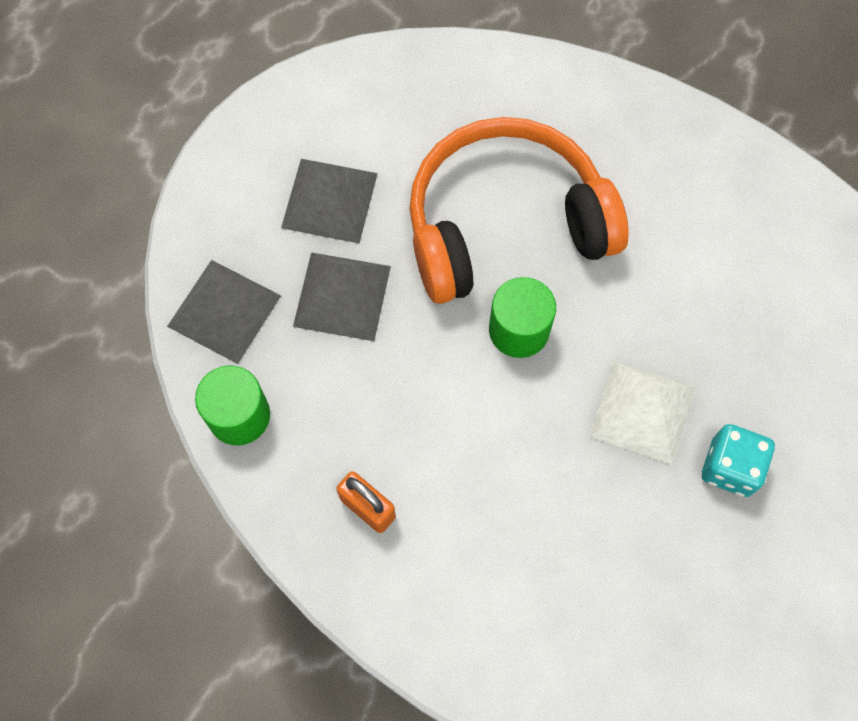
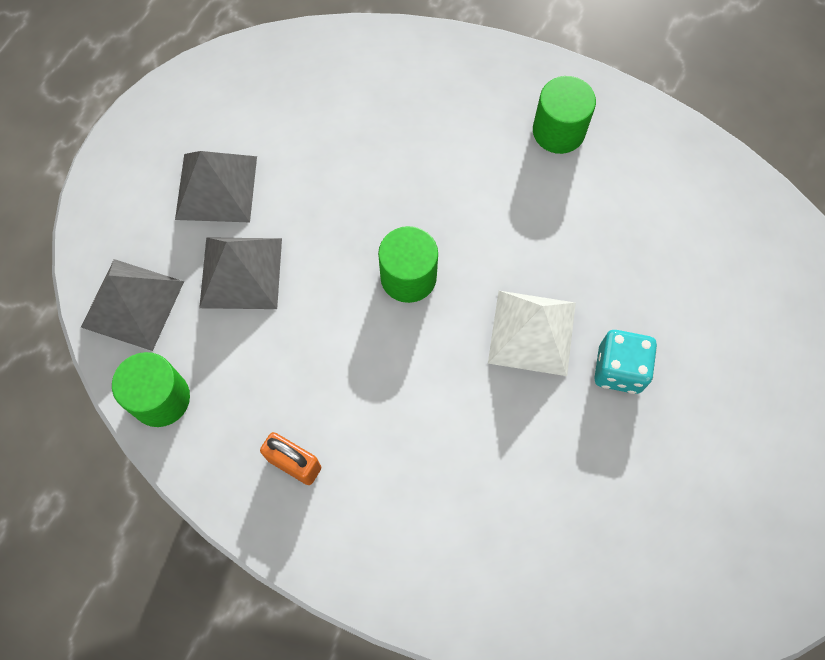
camera: 10 degrees left, 0 degrees up
(505, 225) = (381, 185): orange headphones -> none
(708, 196) = (558, 131): none -> green cylinder

